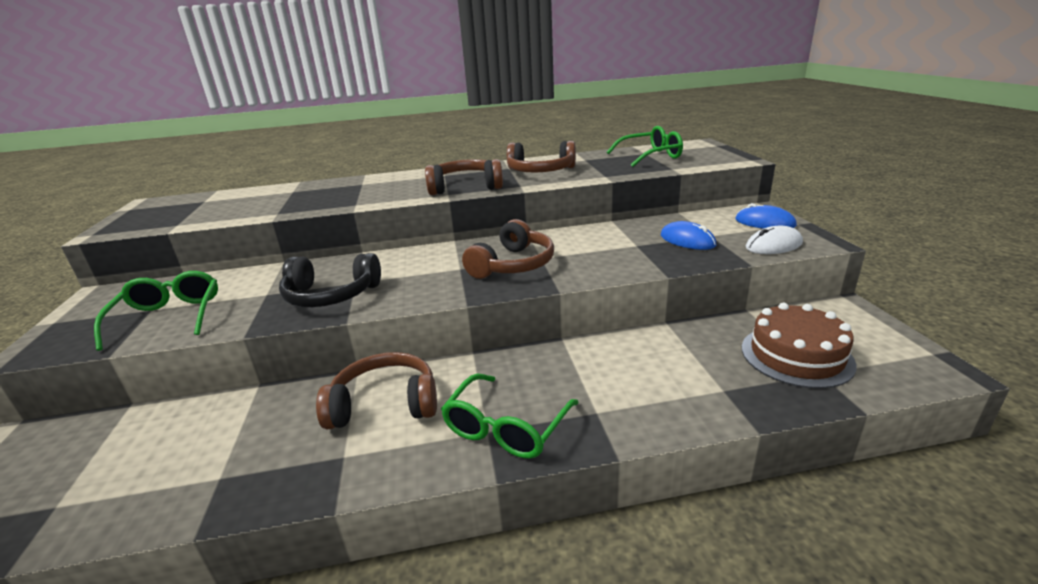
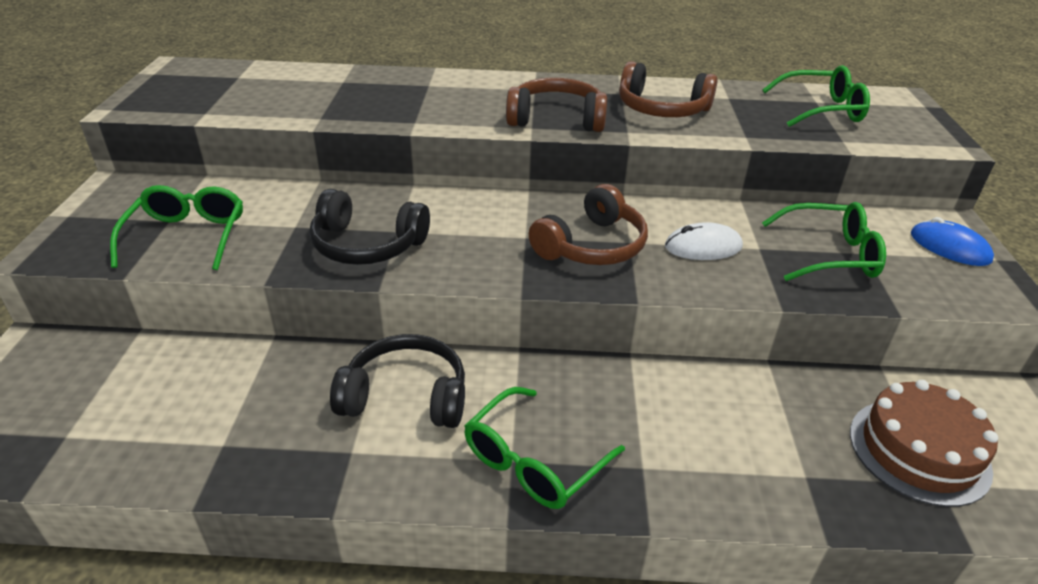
camera: 10 degrees right, 10 degrees up
(385, 404) = (406, 396): brown headphones -> black headphones
(687, 240) = (830, 255): blue mouse -> green glasses
(773, 245) = (945, 289): white mouse -> white mouse (703, 247)

